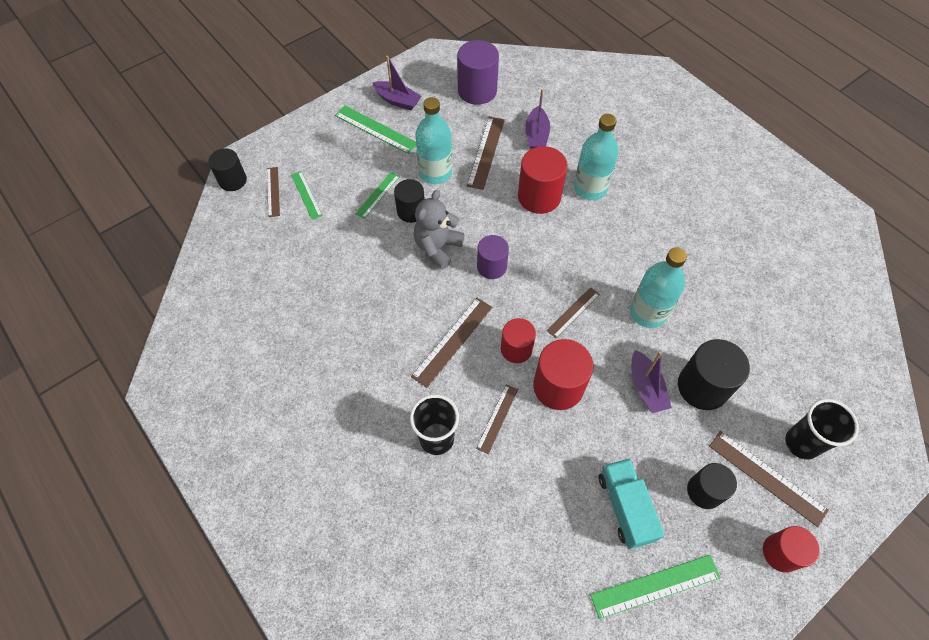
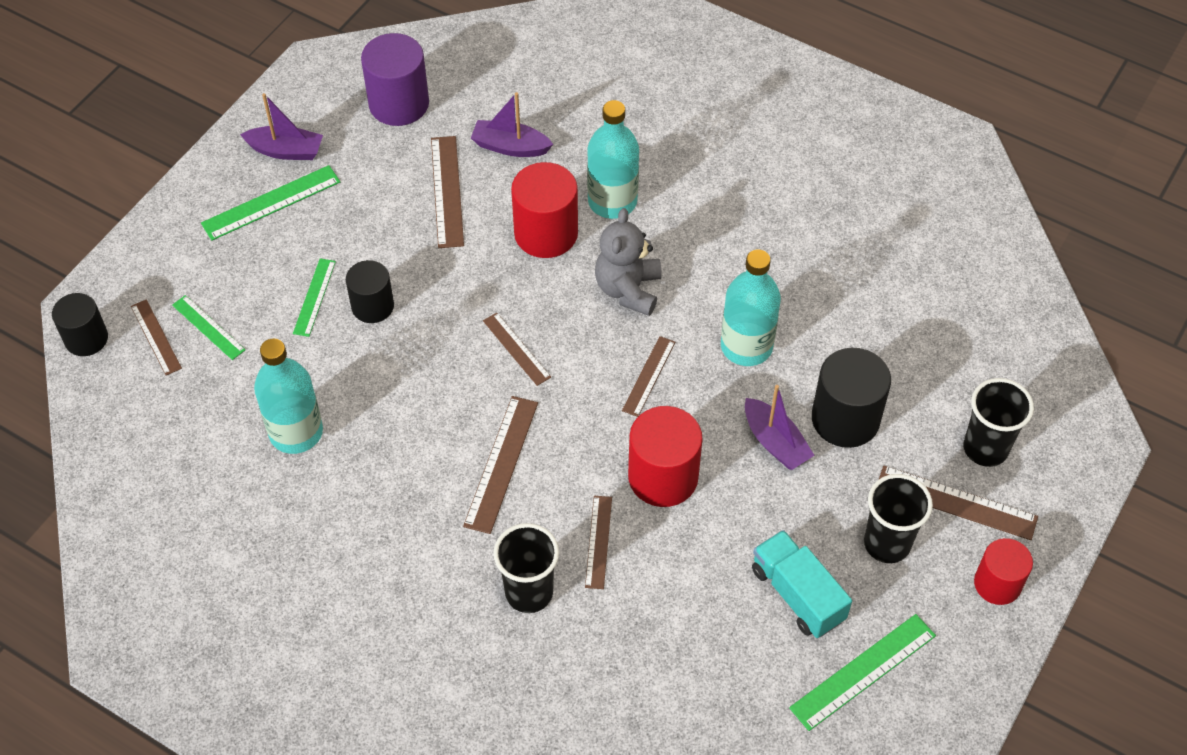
camera: 20 degrees left, 5 degrees down
(376, 129) = (271, 202): green ruler -> green ruler turned 45 degrees counterclockwise
(435, 172) = (385, 241): turquoise bottle -> turquoise bottle (296, 432)
(437, 247) = (431, 345): grey teddy bear -> grey teddy bear (628, 289)
(491, 266) = (516, 349): purple cylinder -> brown ruler
(516, 349) = (590, 446): red cylinder -> none
(536, 135) = (510, 147): purple boat -> purple boat turned 120 degrees clockwise
(704, 491) = (887, 543): black cylinder -> black cup

